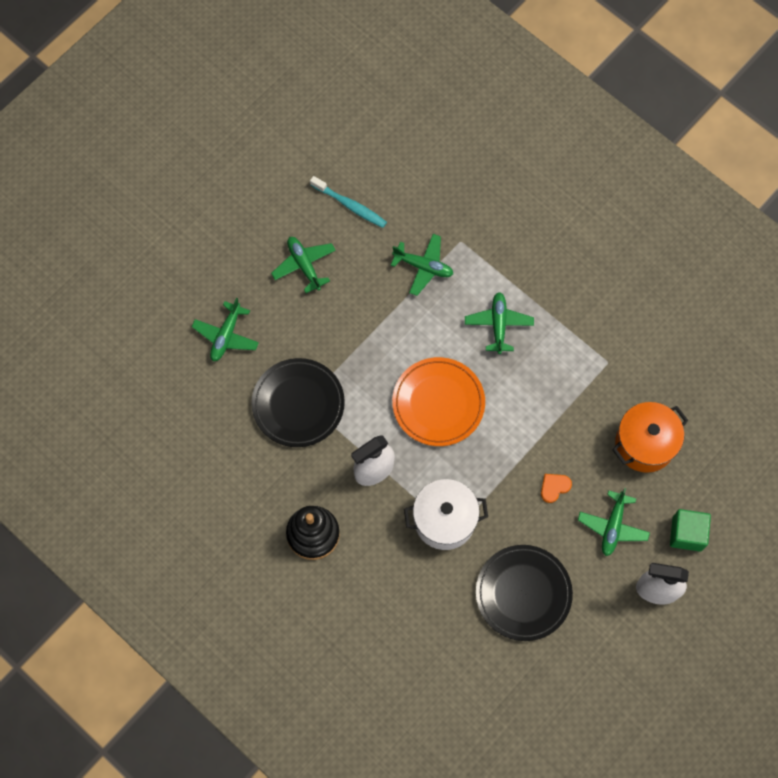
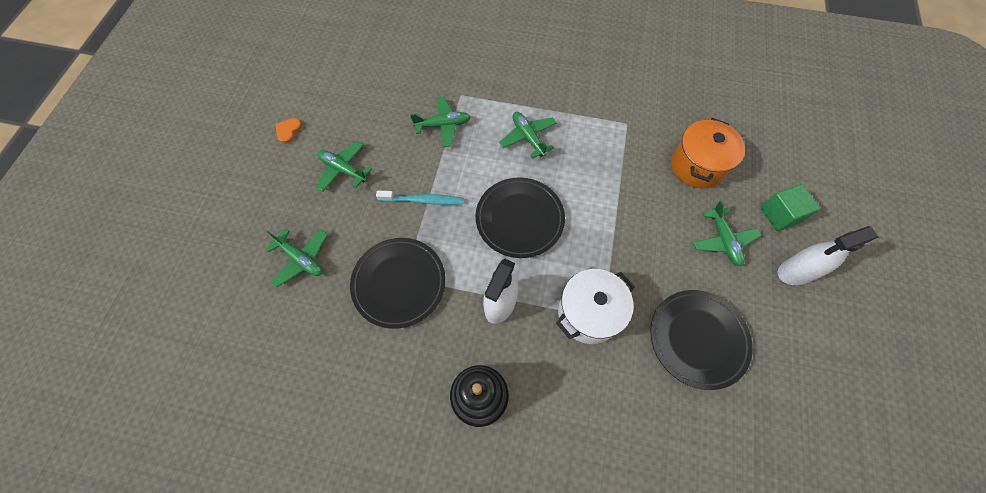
camera: 30 degrees left, 5 degrees down
(226, 336) = (301, 259): green plane -> green plane turned 45 degrees counterclockwise
(350, 205) = (358, 110): turquoise toothbrush -> turquoise toothbrush (423, 200)
(438, 403) = (519, 219): orange plate -> black plate
(554, 487) = (656, 235): orange heart -> orange heart (288, 131)

